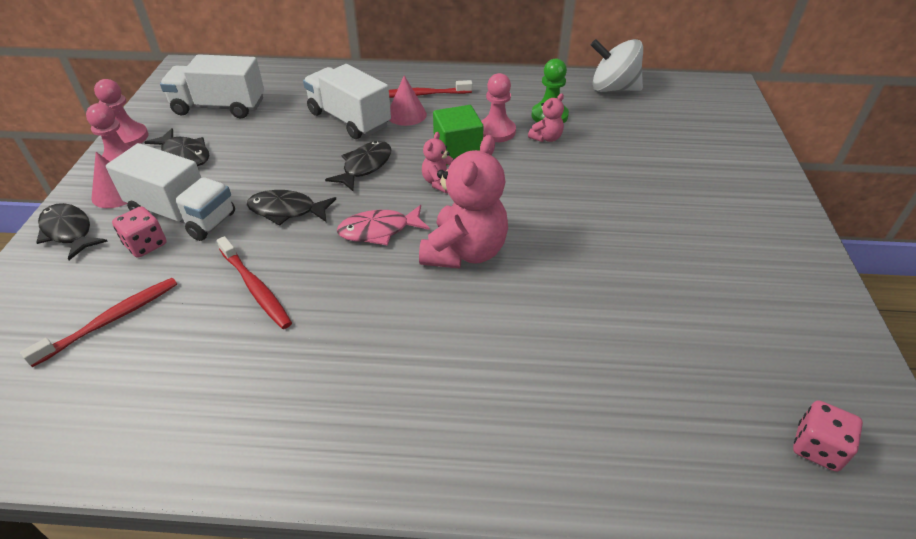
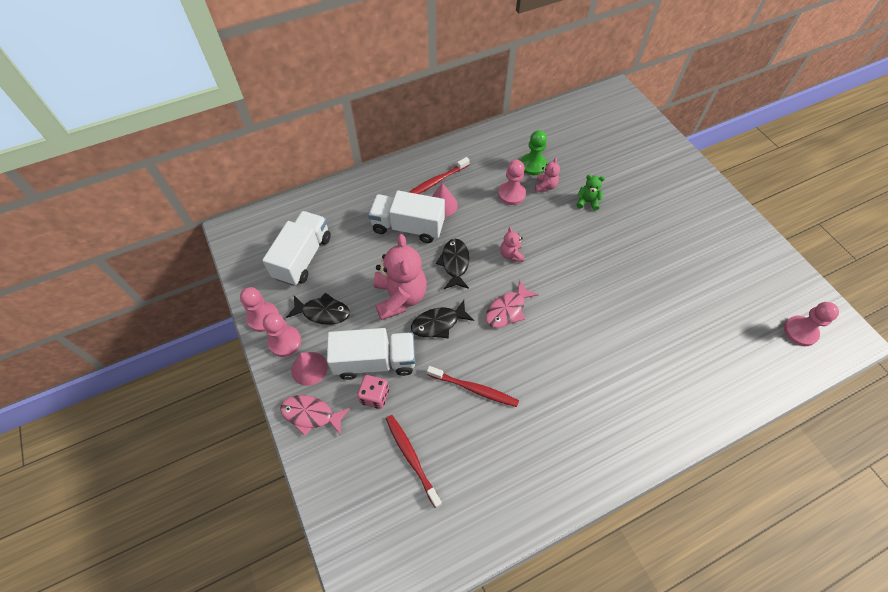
camera: 30 degrees left, 15 degrees up
(69, 232) = (311, 414): black fish -> pink fish
(112, 320) = (411, 457): red toothbrush -> red toothbrush turned 45 degrees counterclockwise
(219, 107) = (303, 257): white truck -> white truck turned 135 degrees clockwise
(457, 152) = (502, 223): green cube -> none
(464, 252) = (567, 300): pink teddy bear -> pink teddy bear (400, 297)
(588, 169) = (587, 202): none -> green teddy bear
(613, 88) = (553, 122): white spinning top -> none
(817, 447) = (800, 331): pink dice -> pink pawn

